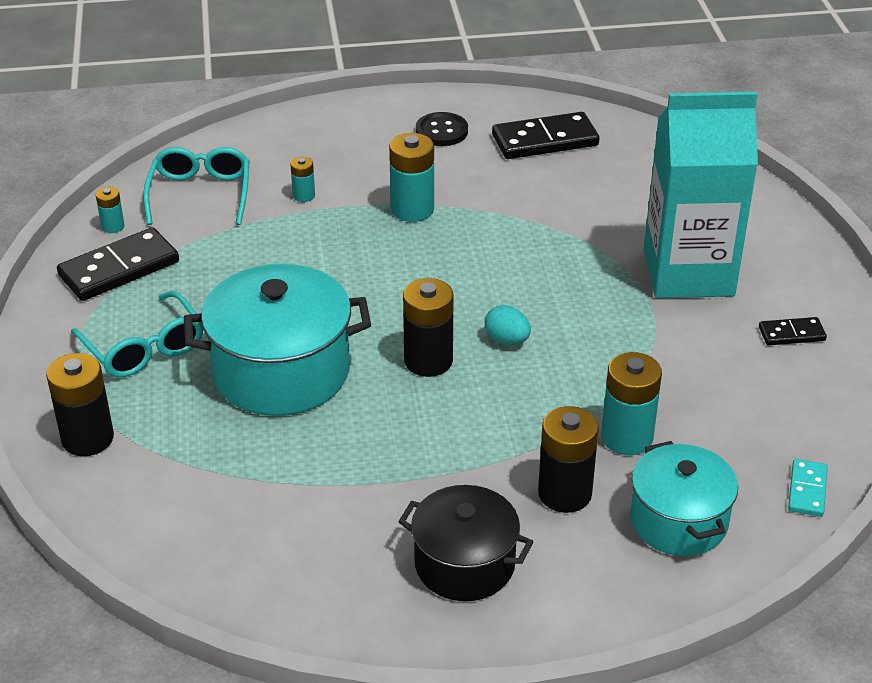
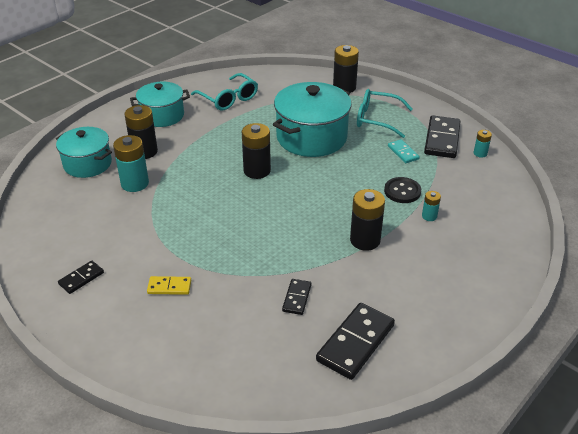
camera: 140 degrees right, 0 degrees up
(200, 194) = (476, 189): turquoise glasses -> turquoise glasses (228, 99)
(412, 209) = (365, 240): turquoise battery -> black battery
(441, 131) = (426, 308): black button -> black button (402, 191)
(464, 564) = (162, 115): black pot -> turquoise pot
(507, 340) = (232, 197): turquoise egg -> none
(557, 197) = (296, 298): none -> black domino
(688, 273) = (169, 287): turquoise carton -> yellow domino
(807, 490) = (34, 201): turquoise domino -> turquoise domino (403, 153)

